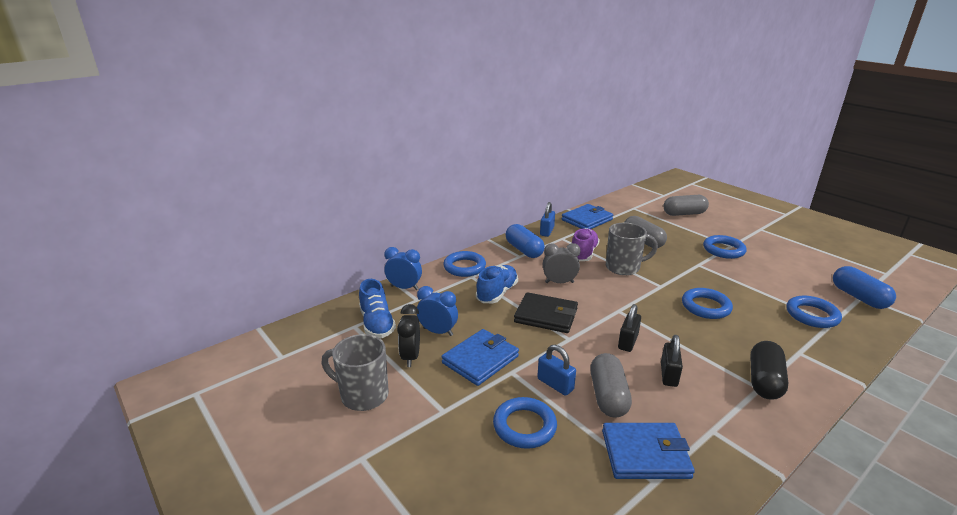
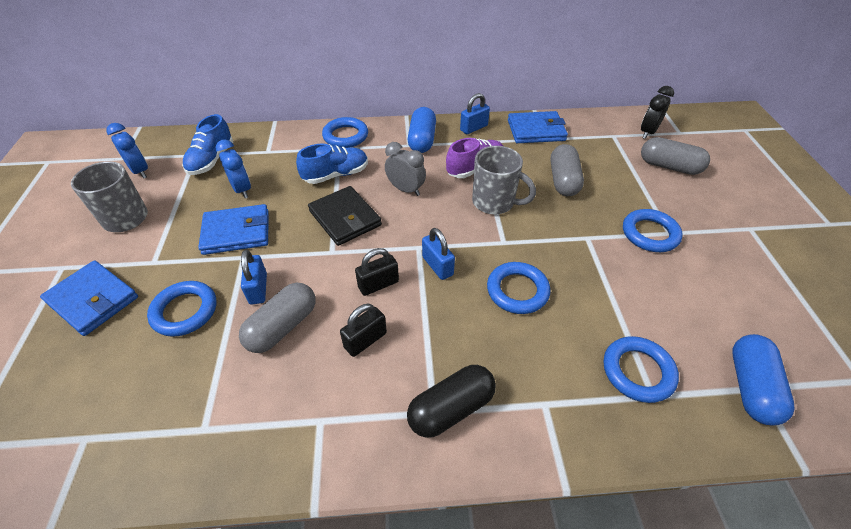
camera: 35 degrees right, 20 degrees up
(404, 288) = (273, 136): blue clock -> blue clock (140, 171)
(410, 357) = (195, 202): black clock -> black clock (647, 132)
(645, 315) = (437, 266): none -> blue padlock
(645, 454) = (232, 399): blue wallet -> blue wallet (93, 300)

